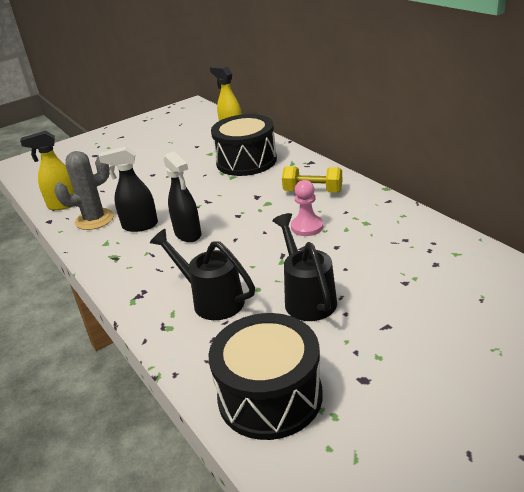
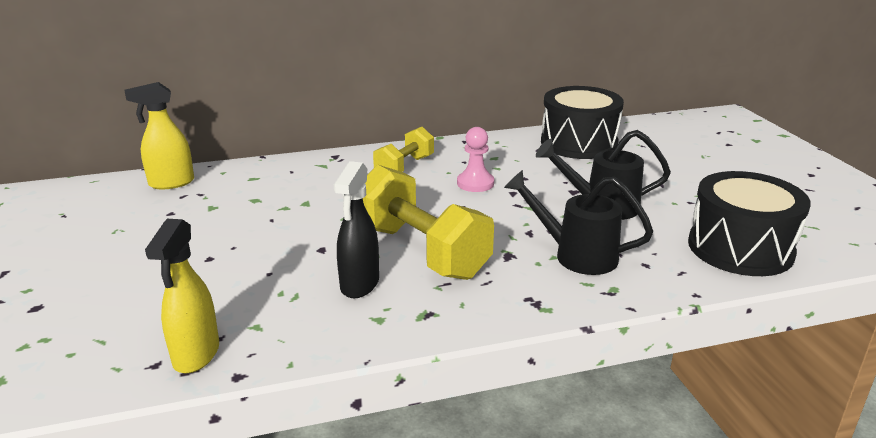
camera: 75 degrees left, 5 degrees down
(94, 219) = (293, 324): grey cactus -> none
(188, 234) = (421, 251): black spray bottle -> yellow dumbbell
(212, 300) = (576, 255): black watering can -> black watering can turned 60 degrees clockwise
(246, 161) = (276, 188): black drum -> black drum (579, 143)

